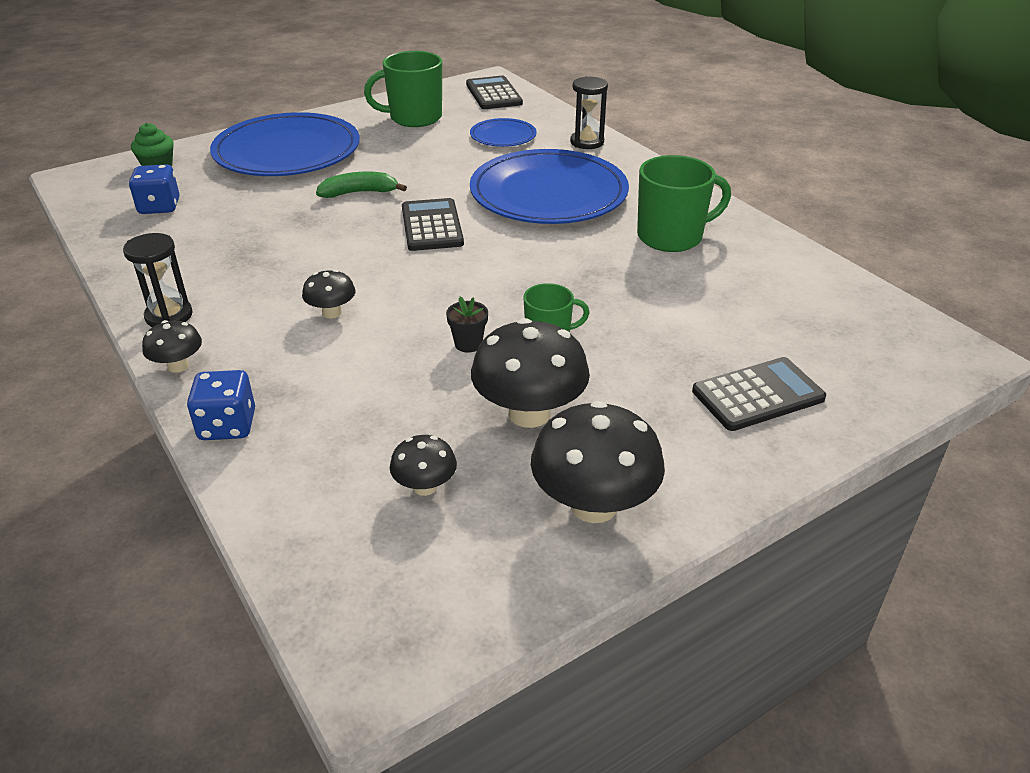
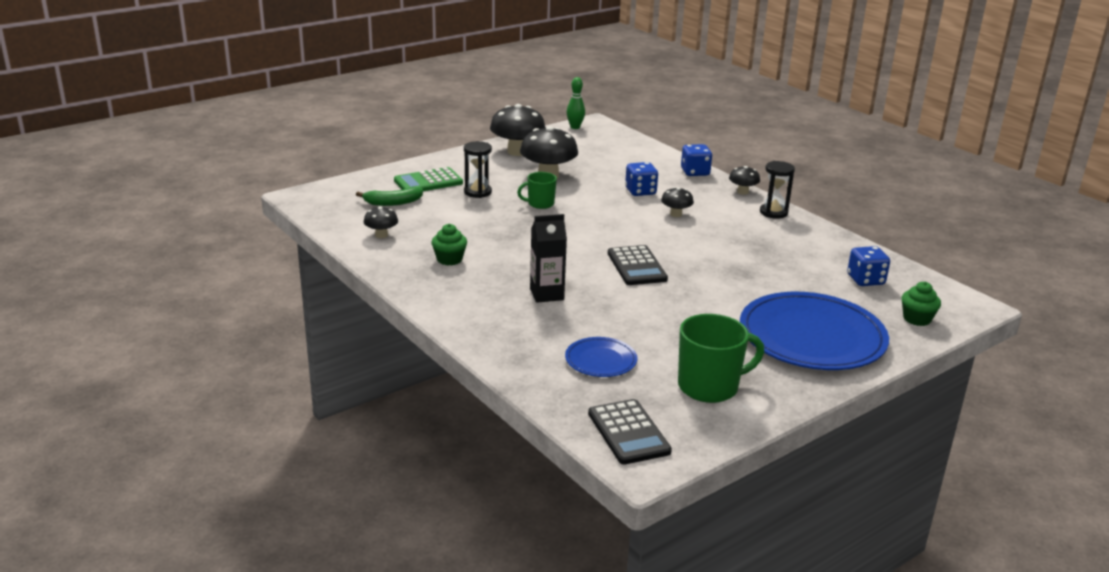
camera: 175 degrees right, 10 degrees down
(359, 193) = (711, 294): green banana -> green banana (393, 203)
(365, 367) = (640, 191): none -> blue dice
(425, 486) = (591, 156): black mushroom -> black mushroom (381, 235)
(434, 640) = (575, 127): none -> green bowling pin
(468, 344) = (587, 200): black flower pot -> none
(548, 193) = (546, 294): blue plate -> black carton
(587, 142) = (510, 353): black hourglass -> black hourglass (477, 192)
(671, 237) = (449, 259): green mug -> green cupcake
(758, 395) = (428, 182): black calculator -> green calculator

